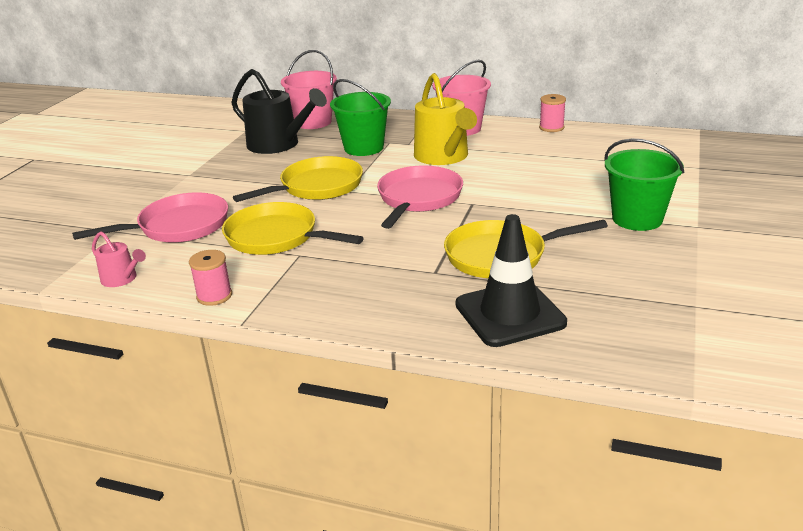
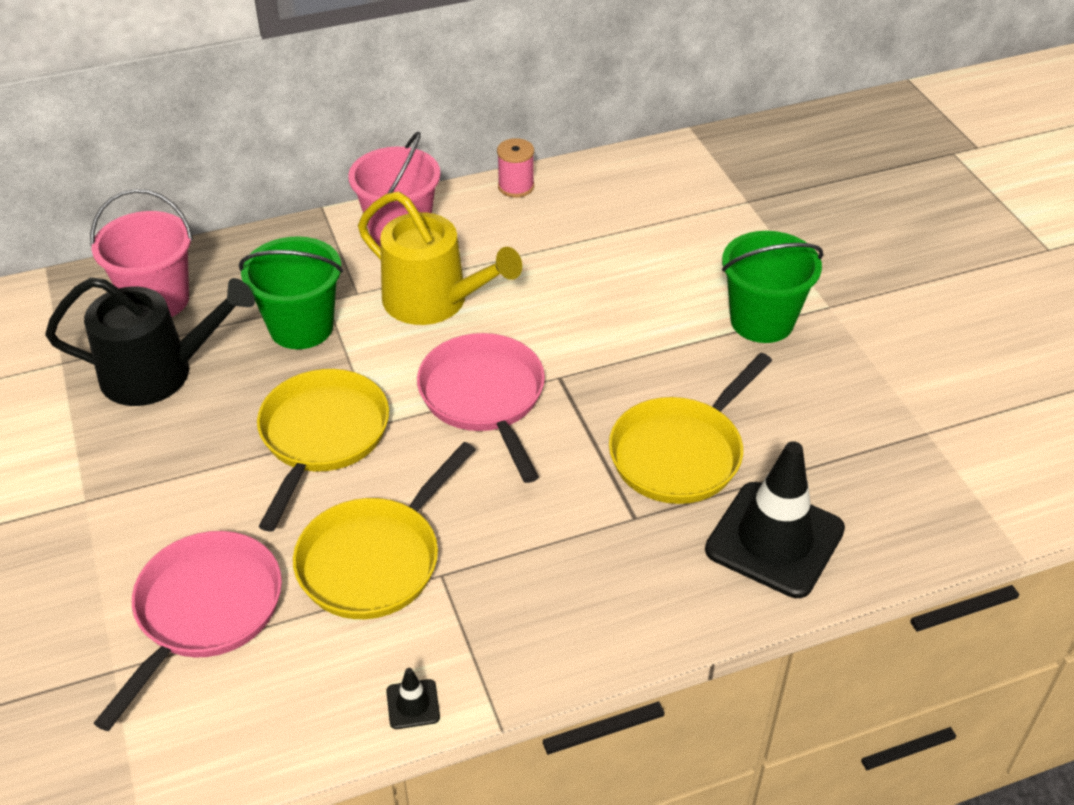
camera: 40 degrees left, 15 degrees up
(122, 279) = (243, 750): pink watering can -> none
(214, 296) = (413, 704): pink spool -> black traffic cone
(277, 237) = (375, 559): yellow pan -> yellow pan turned 45 degrees counterclockwise

